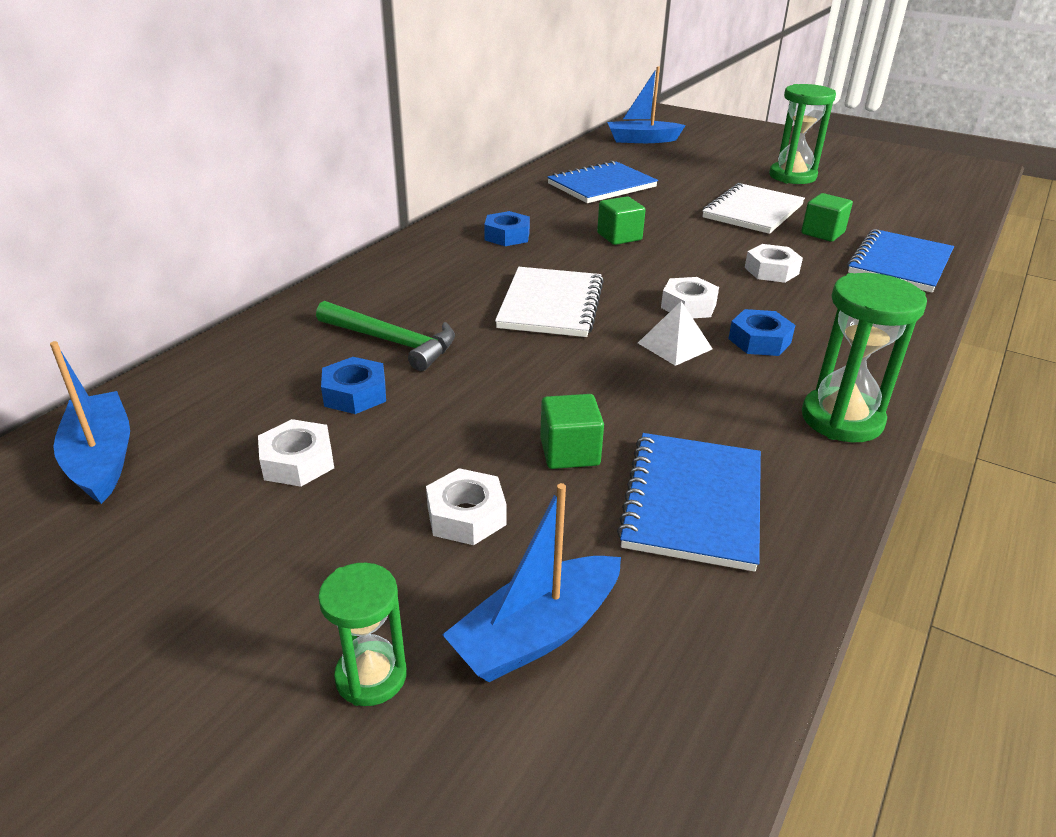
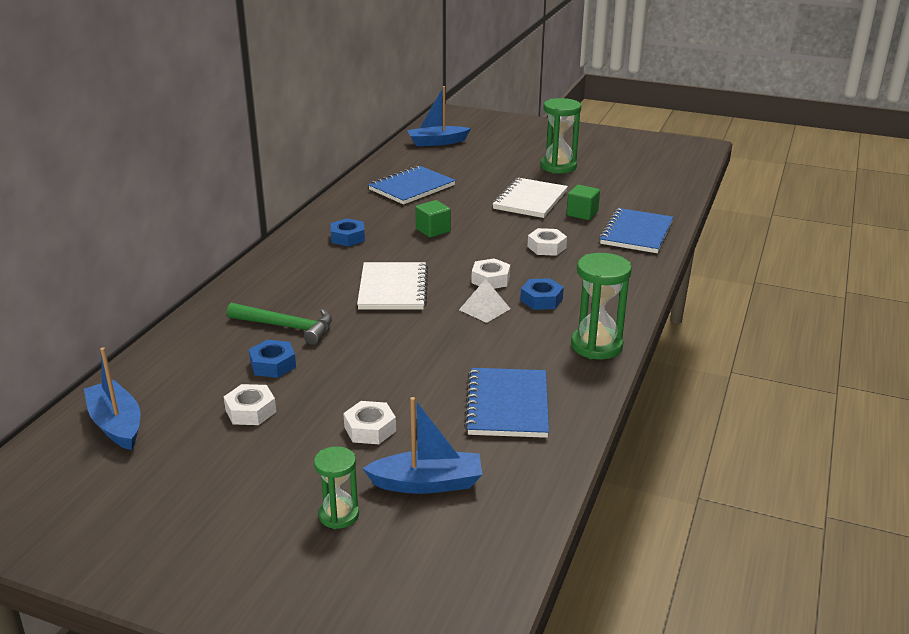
camera: 10 degrees left, 5 degrees down
(536, 633) = (427, 483): blue boat -> blue boat turned 135 degrees counterclockwise
(569, 452) = (426, 385): green cube -> none

